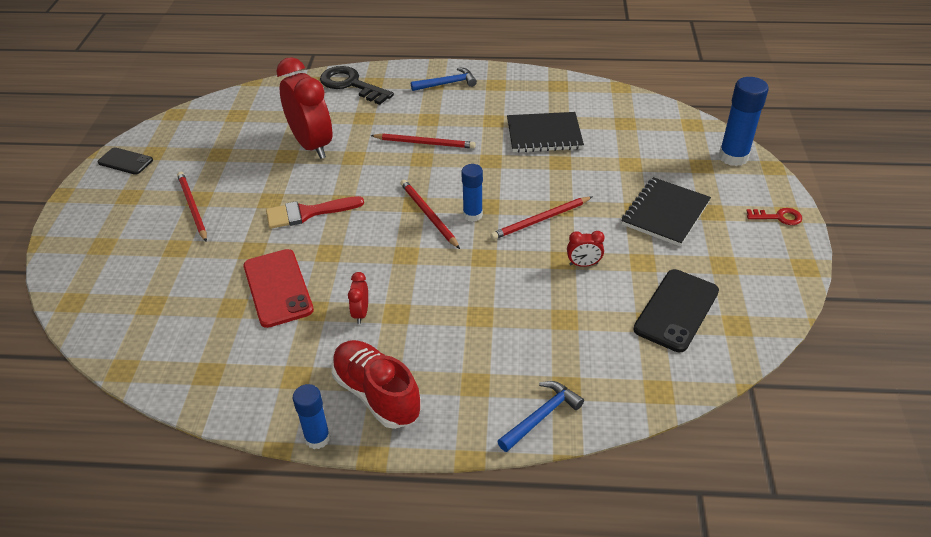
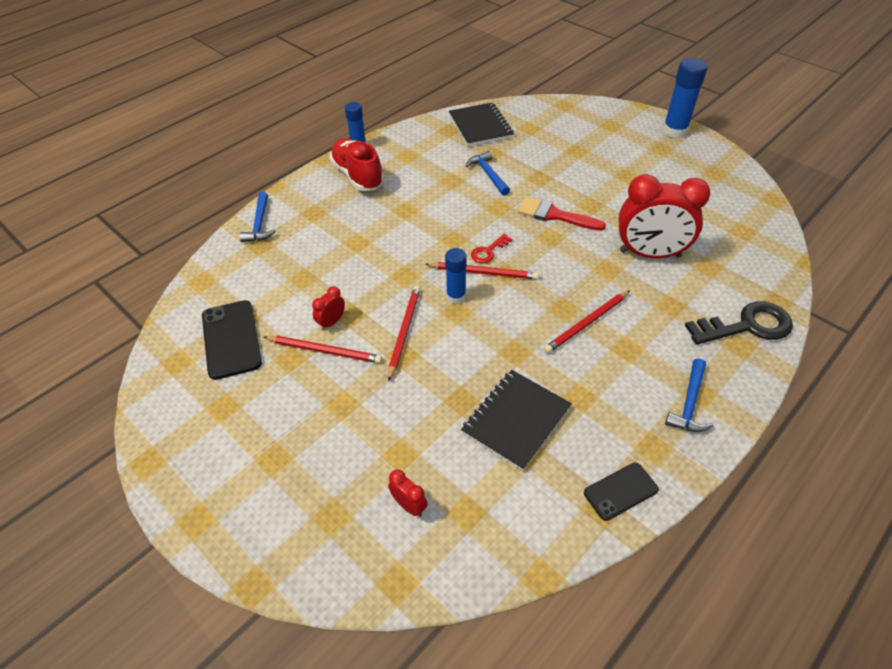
camera: 130 degrees right, 5 degrees up
(125, 161) = (713, 157): black phone -> black phone (620, 491)
(192, 207) = (618, 169): red pencil -> red pencil (325, 351)
(278, 288) = (488, 174): red phone -> blue hammer
(307, 213) = (554, 215): red brush -> red brush turned 90 degrees counterclockwise
(361, 313) = (424, 196): red clock -> red clock (409, 505)
(377, 394) = (357, 176): red shoe -> red shoe turned 120 degrees counterclockwise
(665, 213) = (313, 420): black notebook -> black notebook (480, 126)
(733, 157) = (308, 563): blue glue stick -> blue glue stick (674, 131)
(778, 217) = (204, 506): red key -> red key (488, 251)

